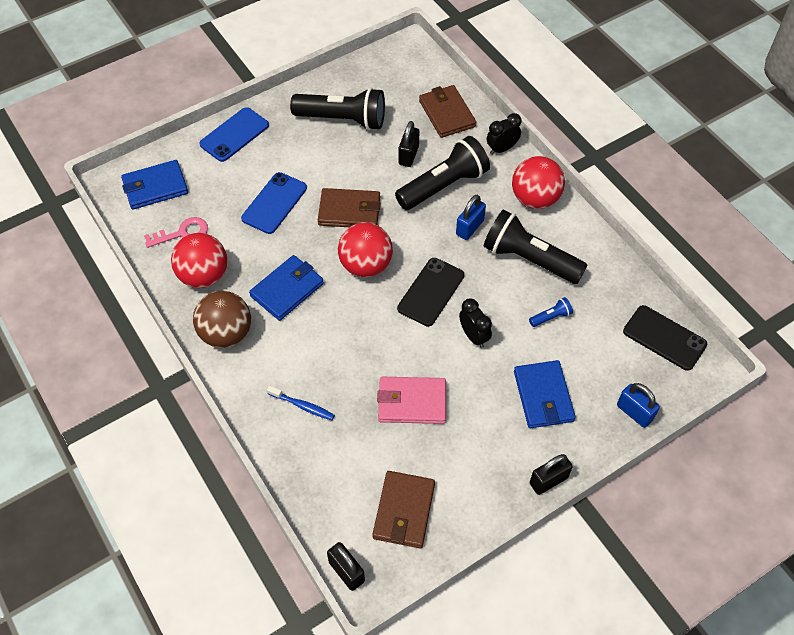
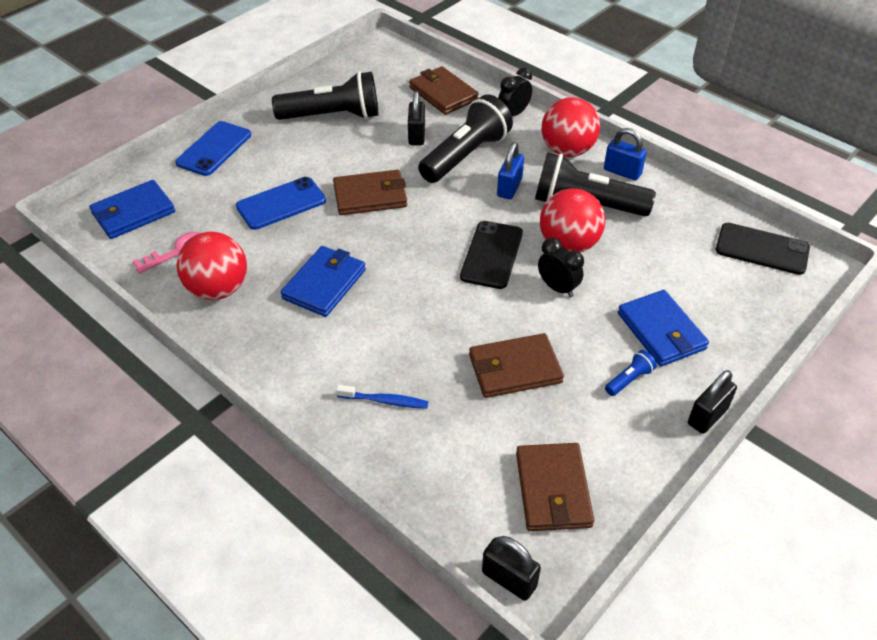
camera: 15 degrees left, 10 degrees down
(226, 333) = (264, 343): brown ball -> none
(274, 203) = (281, 203): blue phone -> blue phone turned 45 degrees clockwise
(366, 265) = (408, 243): red ball -> red ball (568, 244)
(411, 402) = (514, 369): pink wallet -> brown wallet
(551, 317) = (633, 253): blue flashlight -> blue flashlight (629, 379)
(634, 412) = (767, 326): blue padlock -> blue padlock (622, 172)

